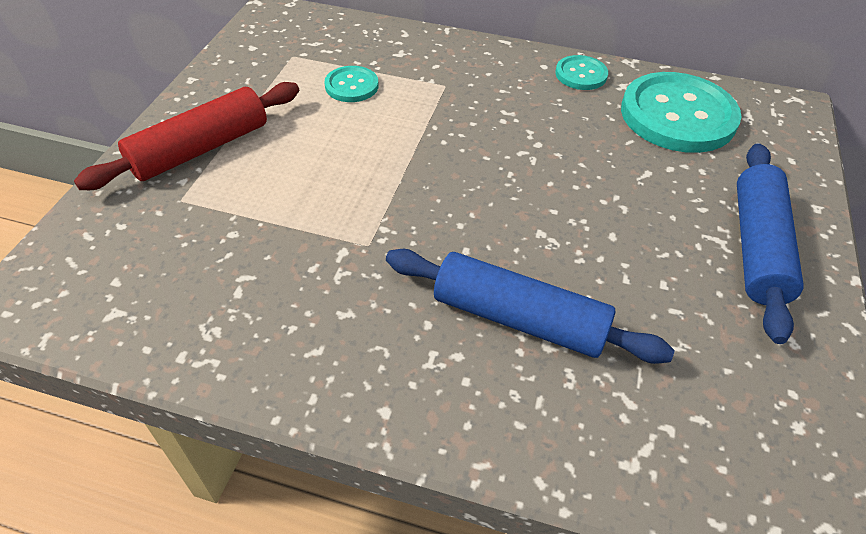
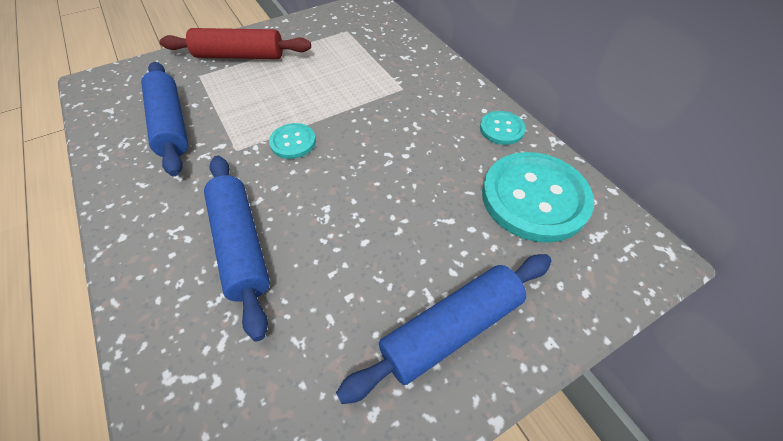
camera: 45 degrees right, 5 degrees up
(241, 272) = (171, 124): none -> blue rolling pin
(351, 86) = (351, 61): turquoise button -> turquoise button (293, 142)

